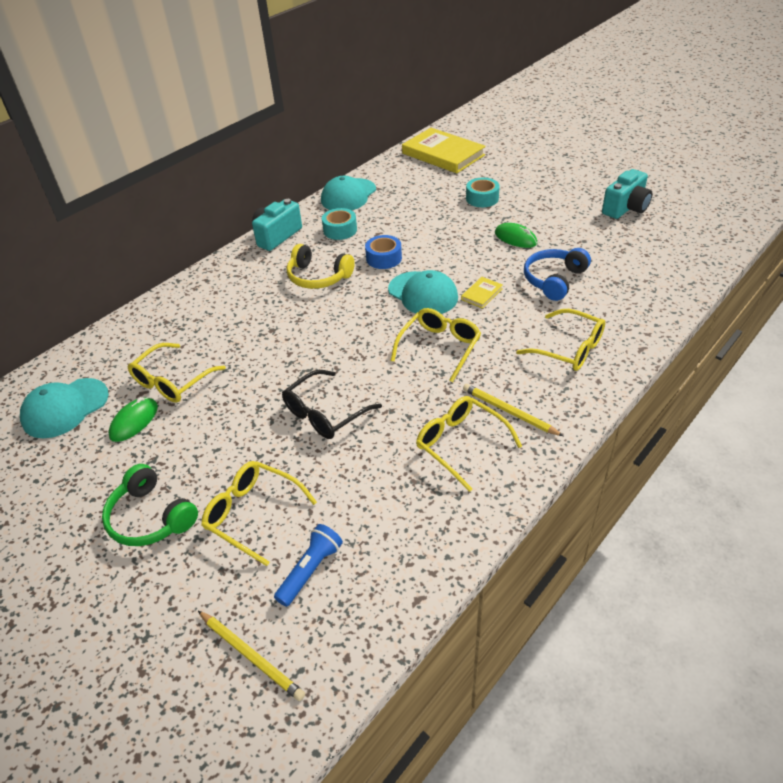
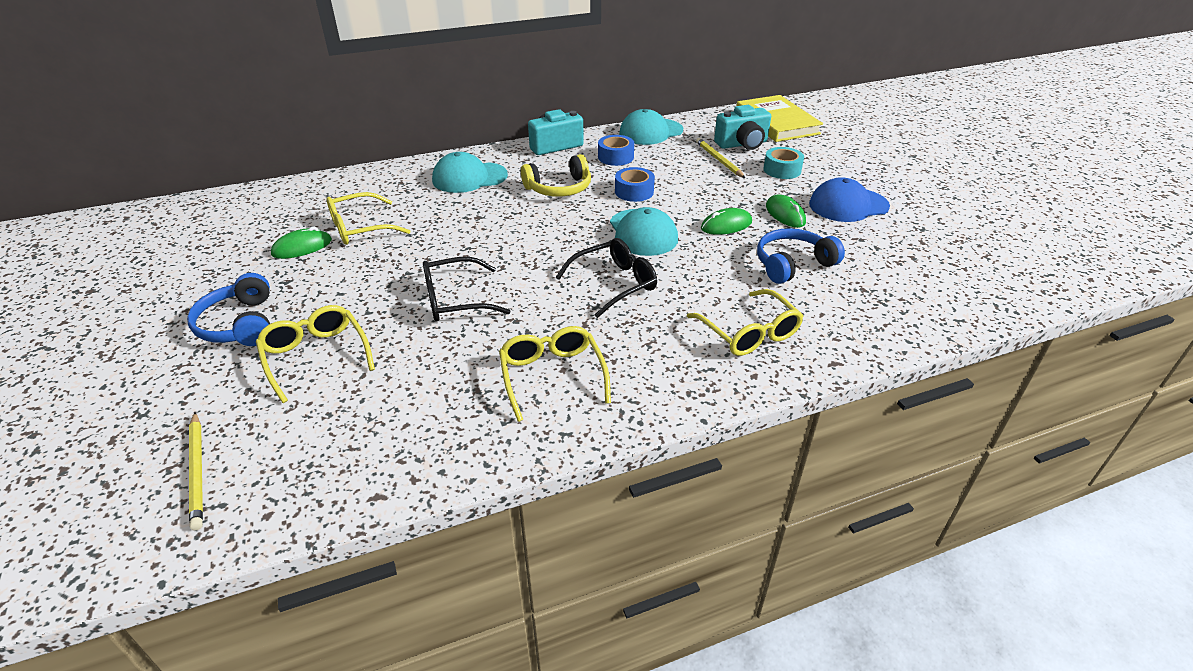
camera: 25 degrees right, 5 degrees down
(65, 408) = (265, 219): turquoise cap -> turquoise cap (469, 178)
(151, 517) = (240, 324): green headphones -> blue headphones
(311, 570) = (314, 424): blue flashlight -> none
(318, 277) = (559, 188): yellow headphones -> yellow headphones turned 75 degrees counterclockwise
(340, 230) = (615, 157): turquoise tape -> blue tape
(439, 347) = (614, 283): yellow glasses -> black glasses
(480, 264) = (726, 225): none -> green mouse
(481, 294) = (701, 252): yellow book -> none
(509, 412) = (629, 367): yellow pencil -> yellow pencil (718, 160)
(553, 214) = (848, 205): none -> blue cap
(626, 208) = (940, 223): turquoise camera -> turquoise camera (742, 144)

